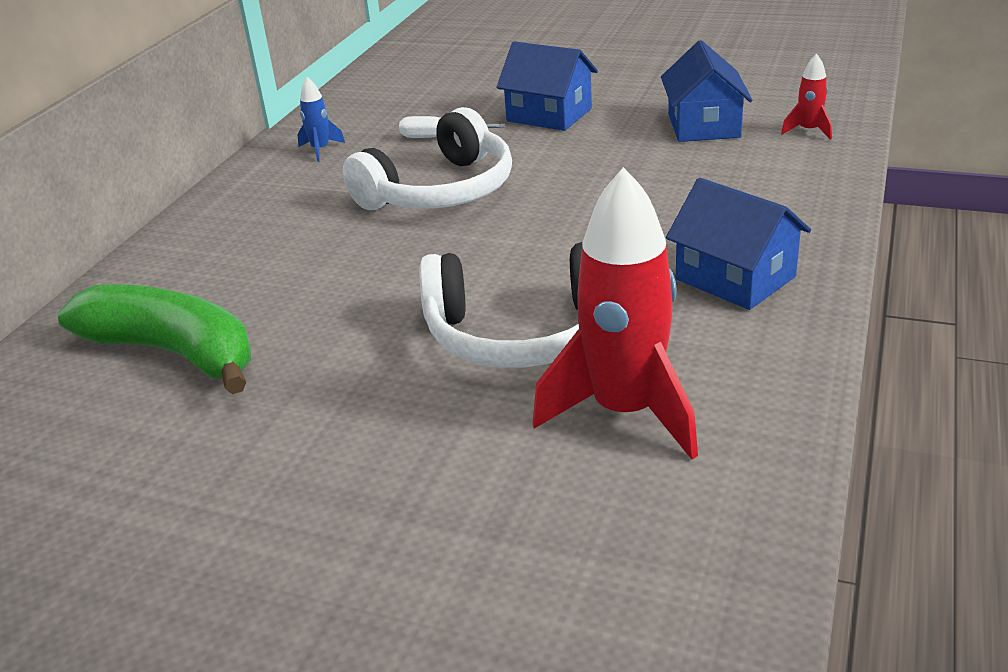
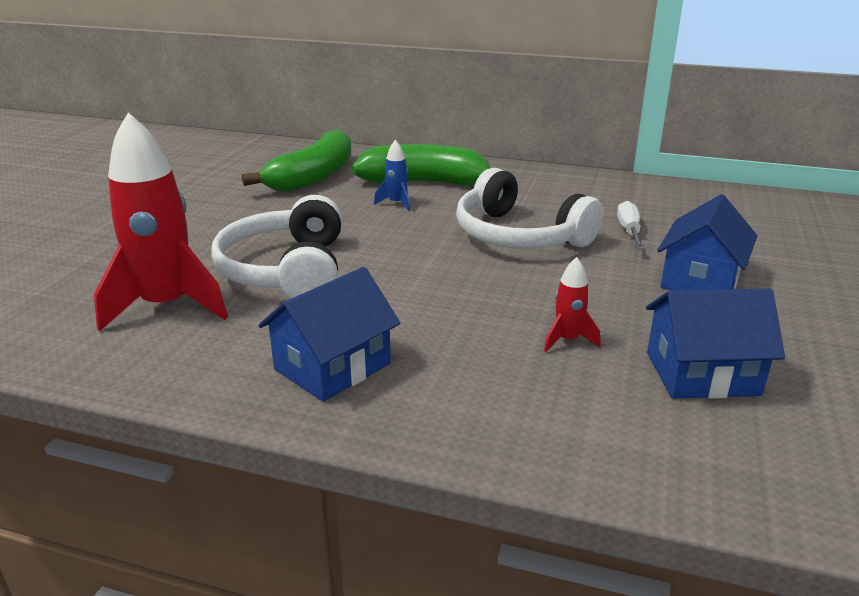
camera: 85 degrees right, 5 degrees down
(246, 254) = (425, 182): none -> green banana
(320, 150) = (593, 190): blue rocket -> blue rocket (396, 203)
(808, 131) = (710, 459): red rocket -> red rocket (567, 340)

